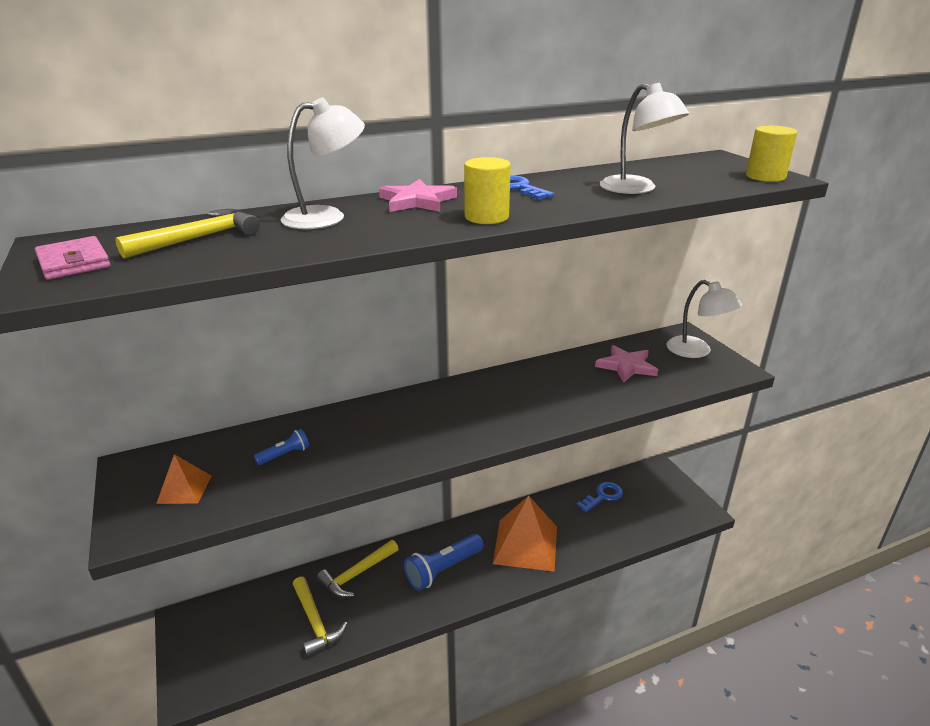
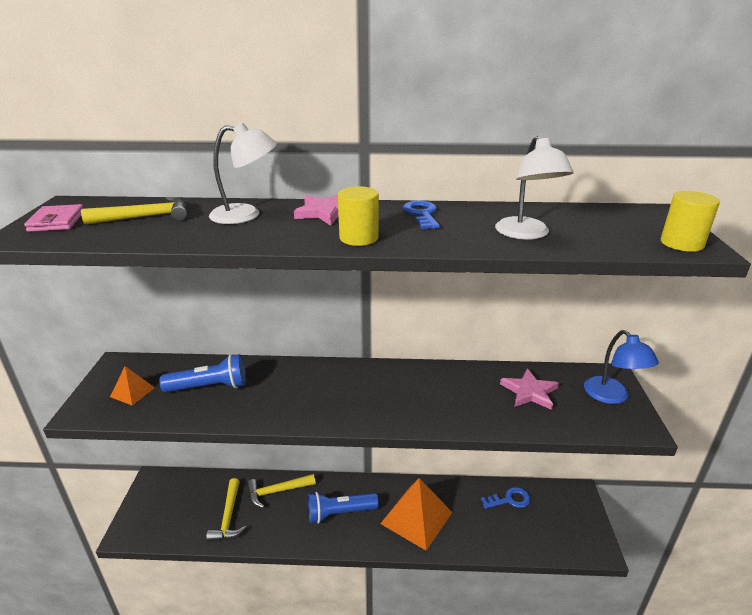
camera: 25 degrees right, 0 degrees up
(285, 454) = (210, 387): blue flashlight -> blue flashlight, size x1.98
(697, 351) = (612, 396): white lamp -> blue lamp

